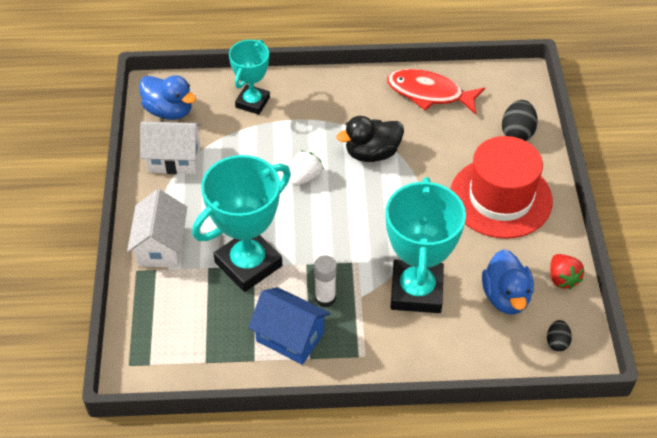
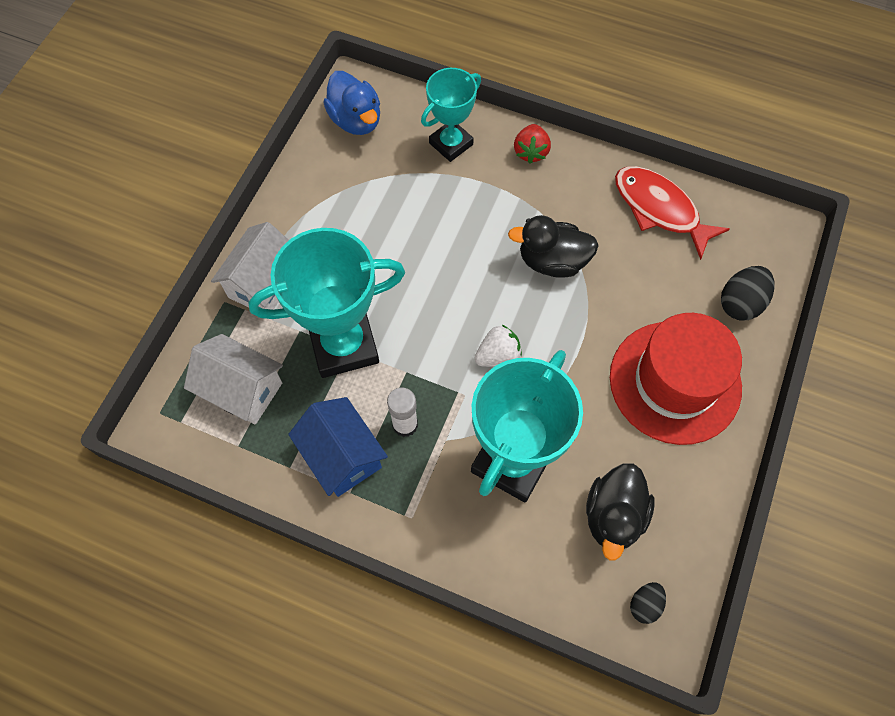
camera: 25 degrees right, 15 degrees up
(174, 159) = (331, 182): white house -> white house (242, 390)
(306, 177) = (461, 262): white strawberry -> white strawberry (498, 355)
(506, 297) = (613, 516): blue duck -> black duck
(562, 279) = (695, 522): red strawberry -> red strawberry (531, 152)

